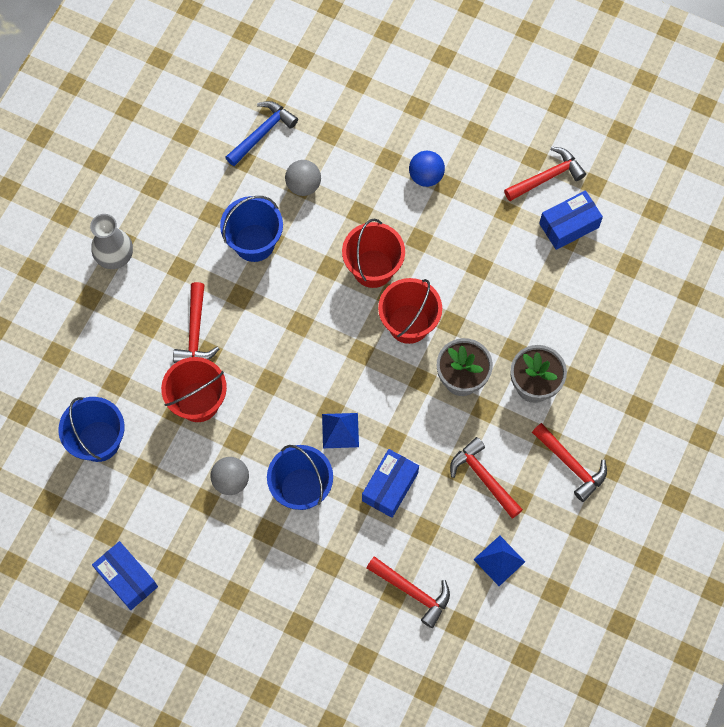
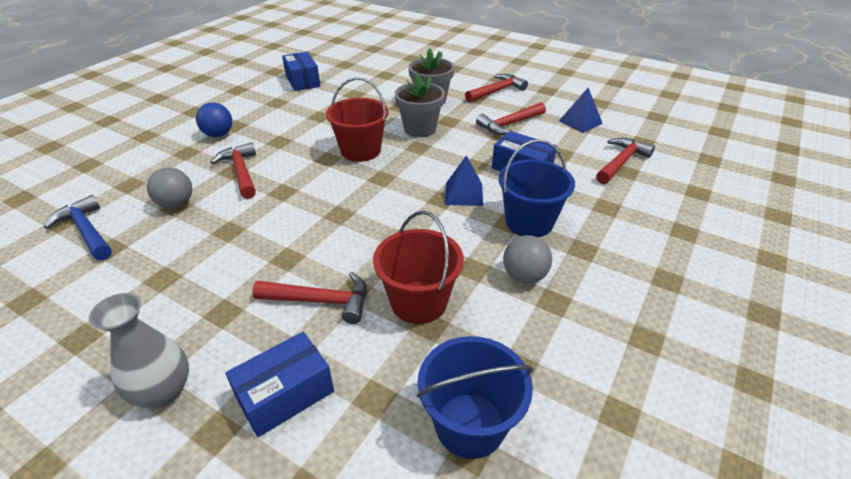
camera: 85 degrees left, 30 degrees down
(127, 578) = (685, 392): blue box -> blue box (285, 395)
(254, 243) = (223, 243): blue bucket -> none
(373, 268) = (296, 166): red bucket -> none
(547, 177) = (257, 86): red hammer -> red hammer (241, 172)

